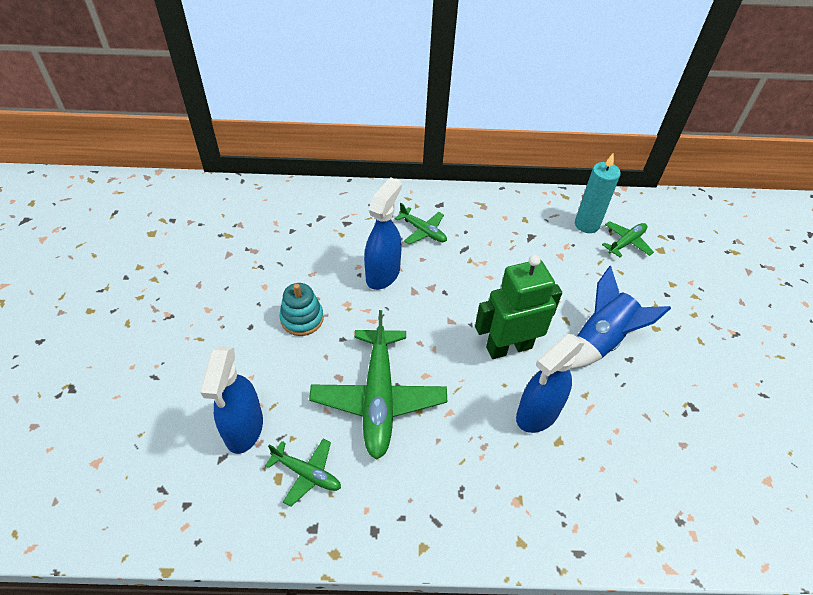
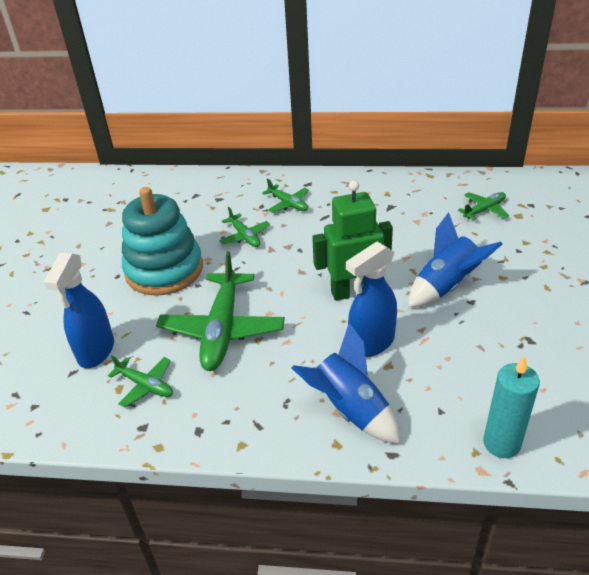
camera: 10 degrees right, 10 degrees down
(302, 319) = (164, 270): turquoise stacking toy -> turquoise stacking toy, size x1.98
(383, 274) = (244, 236): blue spray bottle -> green plane
(528, 498) = (349, 410): none -> blue rocket
(587, 224) = (447, 197): turquoise candle -> turquoise candle (501, 443)

